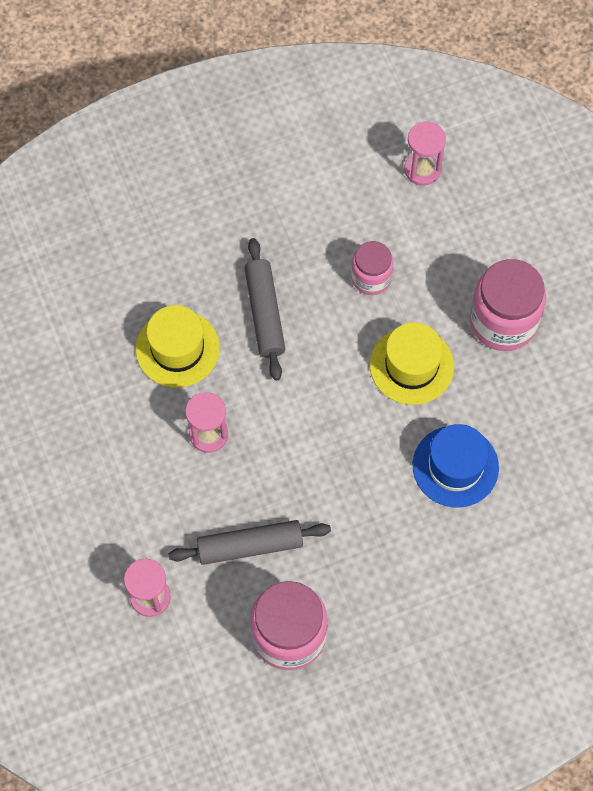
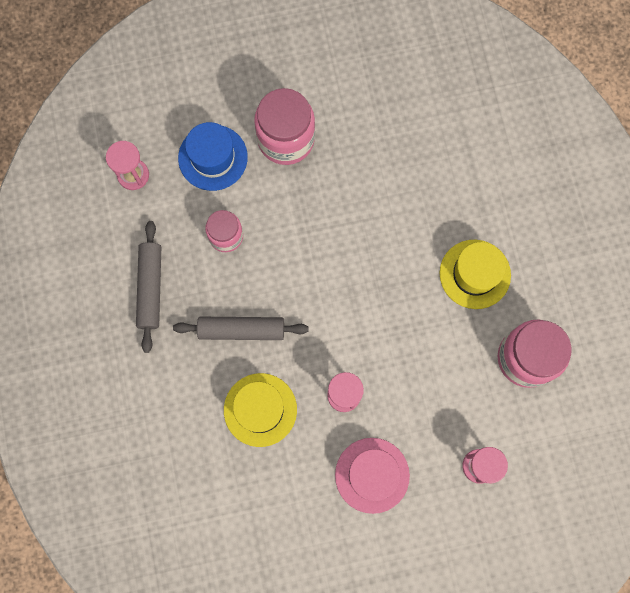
camera: 80 degrees left, 10 degrees up
(122, 479) = (372, 475): none -> pink hat
(250, 546) = (447, 377): grey rolling pin -> grey rolling pin (150, 288)
(411, 365) = (311, 219): yellow hat -> yellow hat (475, 274)
(455, 466) = (404, 202): blue hat -> blue hat (213, 157)

